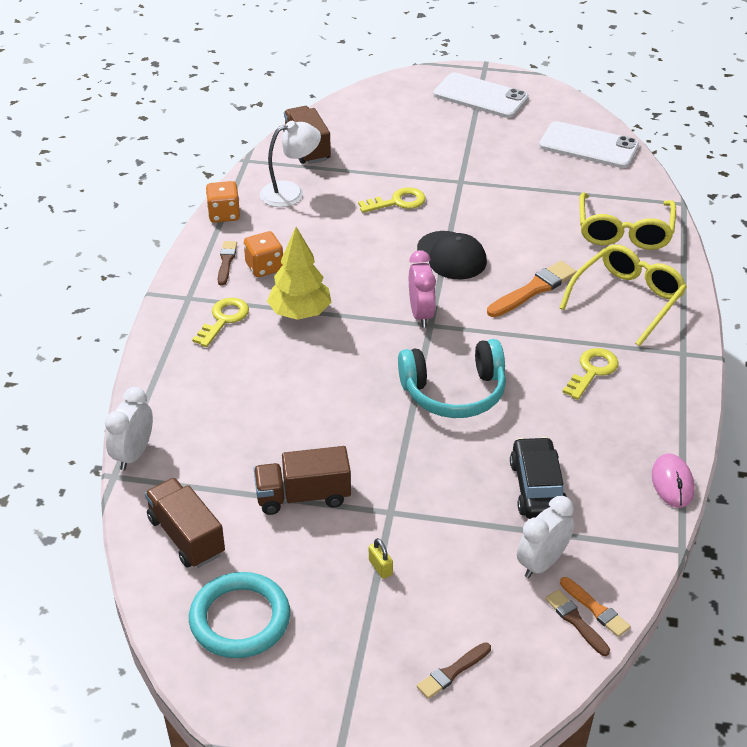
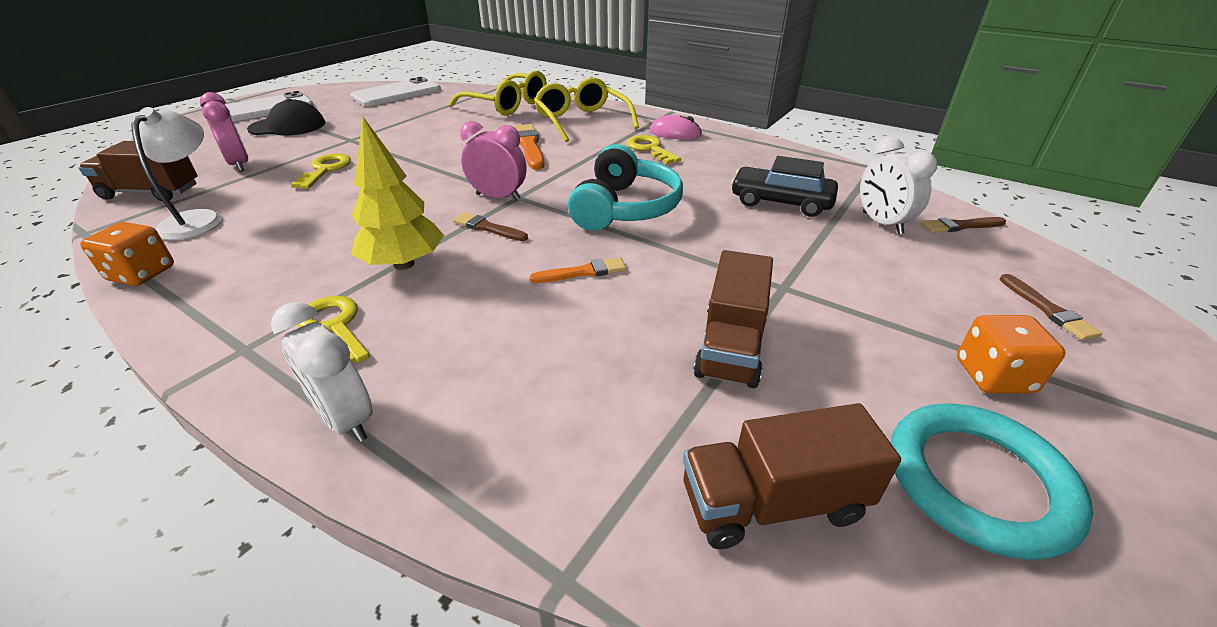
camera: 65 degrees left, 5 degrees down
(133, 454) = (528, 527): white clock -> white clock (345, 419)
(226, 261) = (230, 295): brown brush -> brown brush (488, 228)
(264, 267) = (289, 268): orange dice -> orange dice (993, 376)
(373, 156) = (240, 164): none -> pink clock
(380, 567) = (876, 316): yellow padlock -> none
(451, 256) = (439, 165): black cap -> black cap (288, 126)
(596, 609) = (943, 214): orange brush -> orange brush (583, 272)
(672, 483) = (797, 153): pink mouse -> pink mouse (675, 133)

